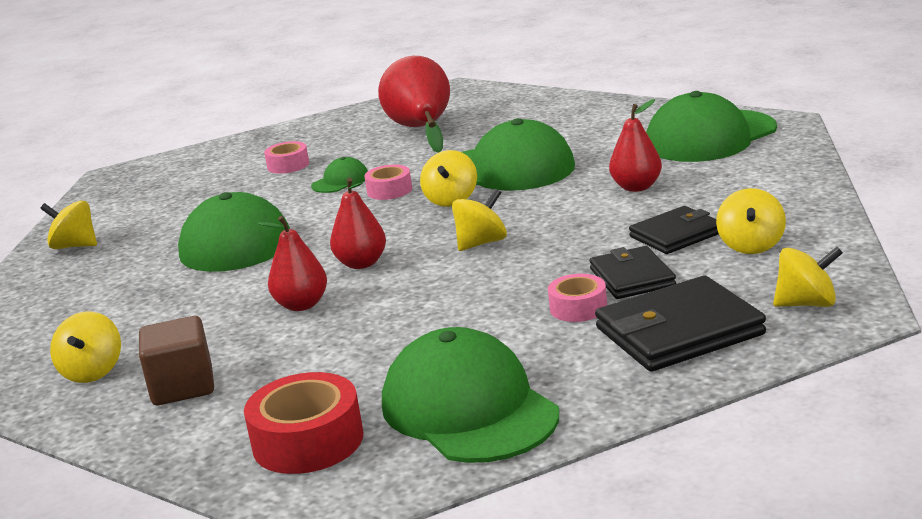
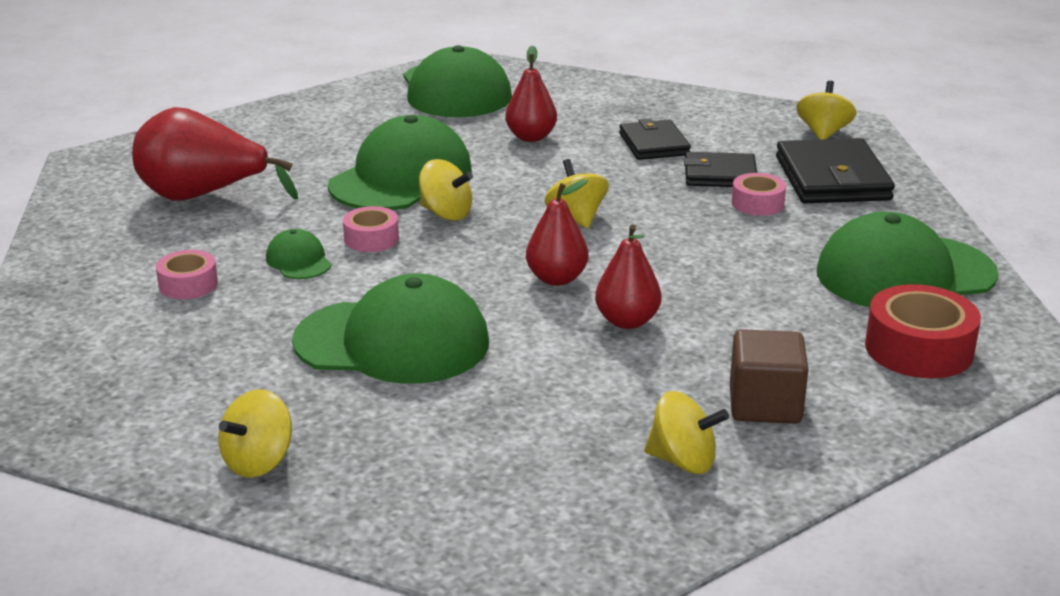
camera: 75 degrees left, 5 degrees up
(751, 245) = (705, 126): yellow spinning top -> none

